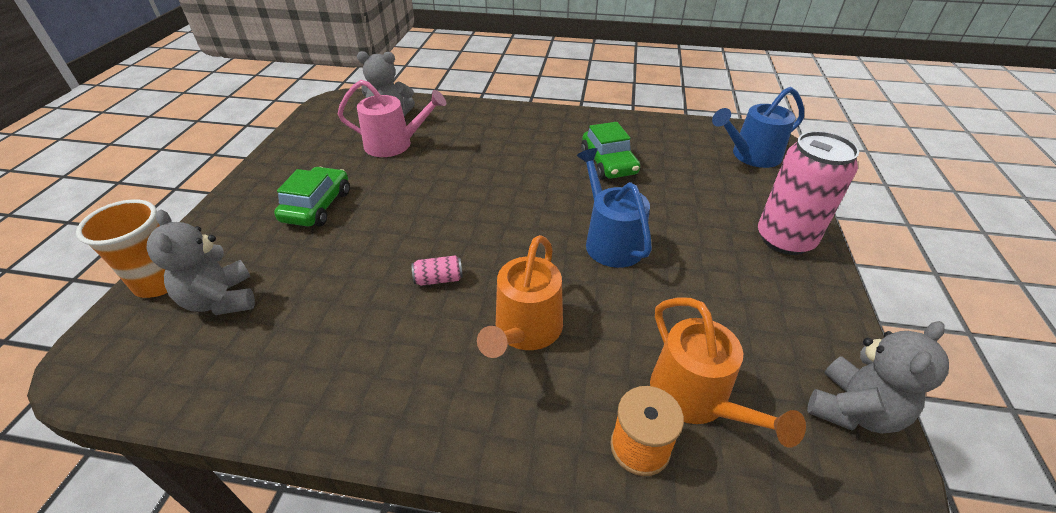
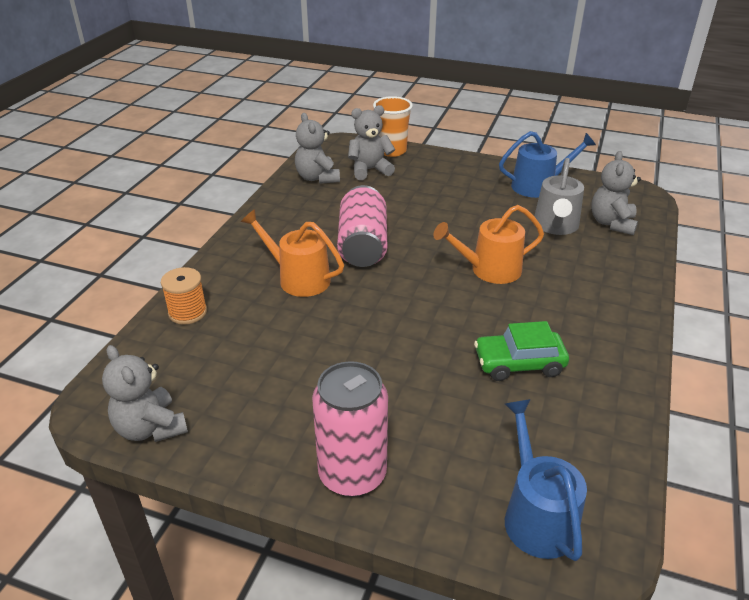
camera: 100 degrees right, 5 degrees down
(229, 365) = (317, 178): none -> grey teddy bear
(317, 206) = (461, 194): green car -> none
(394, 144) = (555, 226): pink watering can -> grey watering can
(439, 279) = (362, 245): pink can -> pink can, size x2.47
(610, 241) = (383, 338): blue watering can -> blue watering can (538, 186)
(695, 398) = (205, 346): orange watering can -> orange watering can (489, 270)

